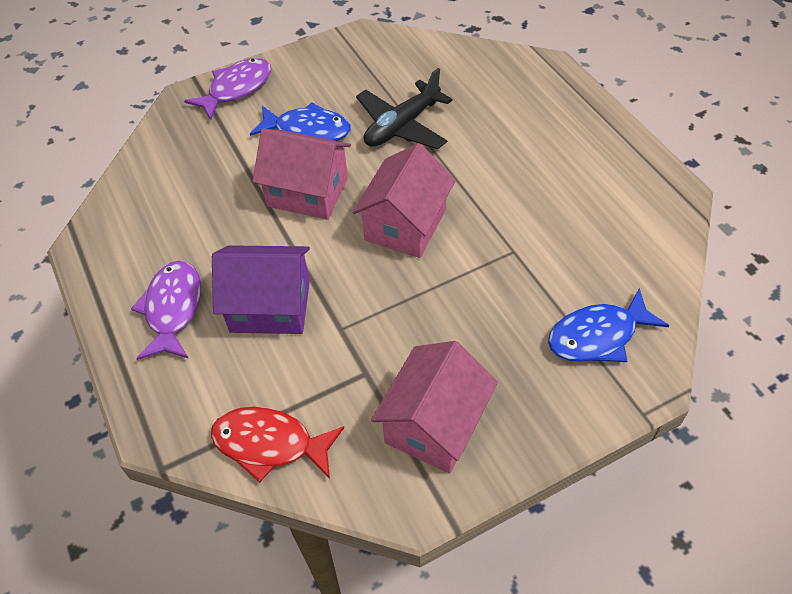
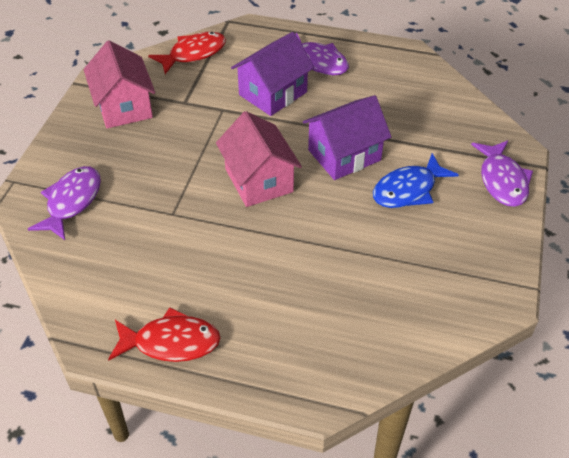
camera: 130 degrees right, 5 degrees down
(307, 192) = (344, 155): pink house -> purple house
(402, 126) = (354, 242): black plane -> none
(598, 336) = (72, 202): blue fish -> purple fish
(613, 155) = (171, 342): none -> red fish

